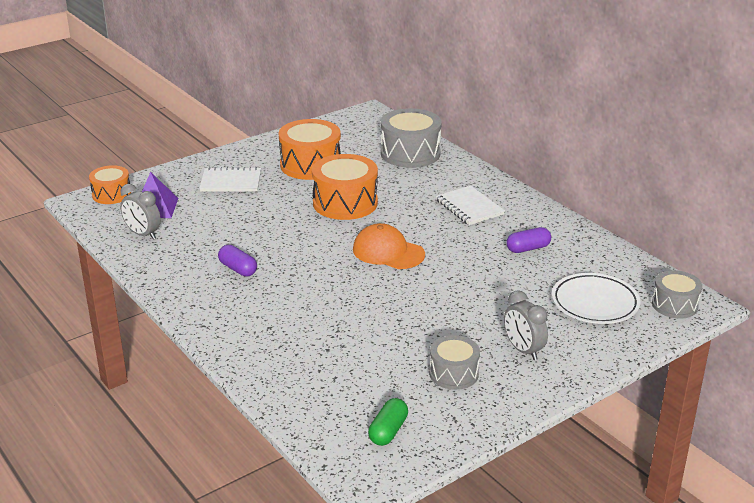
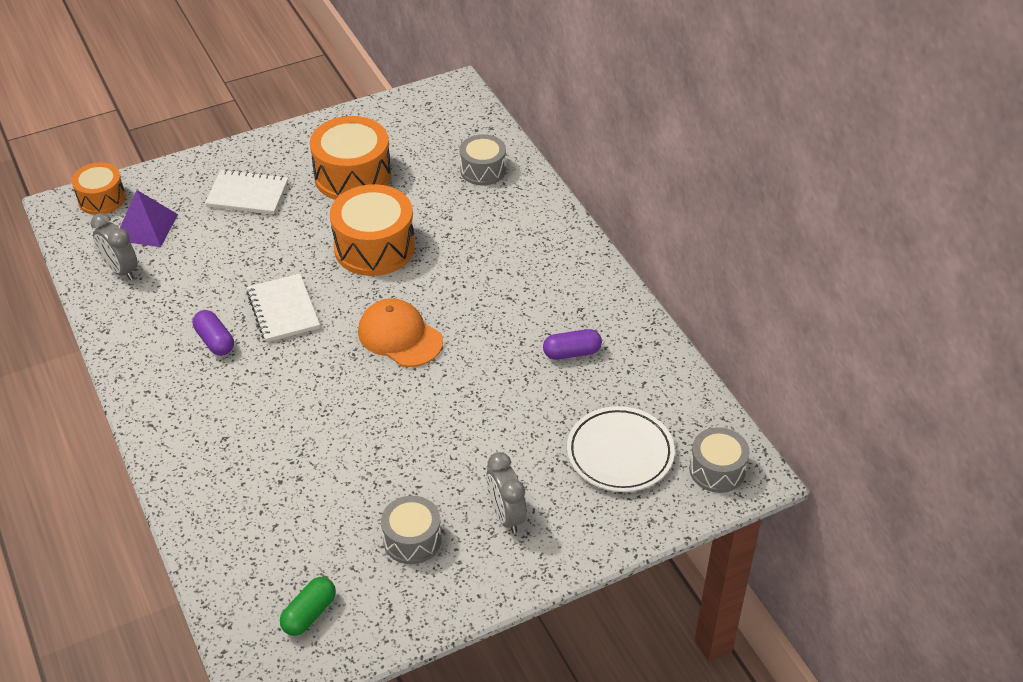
camera: 10 degrees right, 15 degrees up
(410, 153) = (483, 170): grey drum -> grey drum, size x0.60
(469, 207) = (524, 274): white notebook -> white notebook (283, 310)

